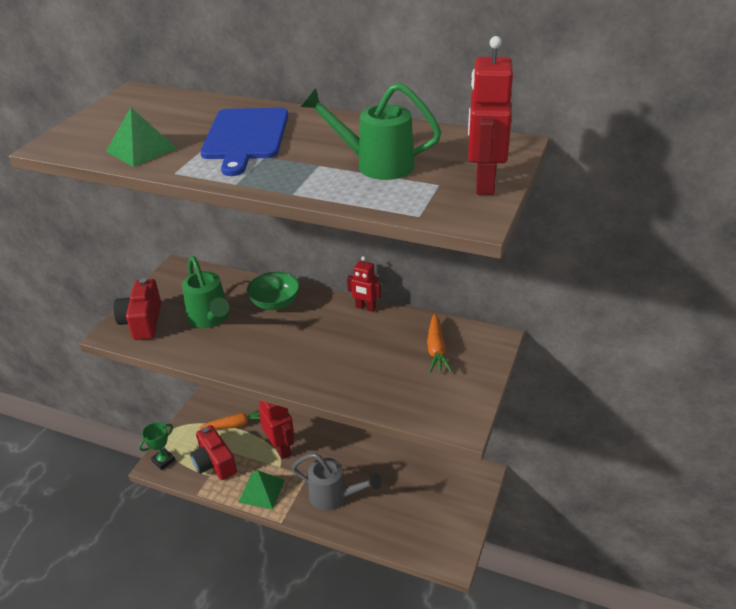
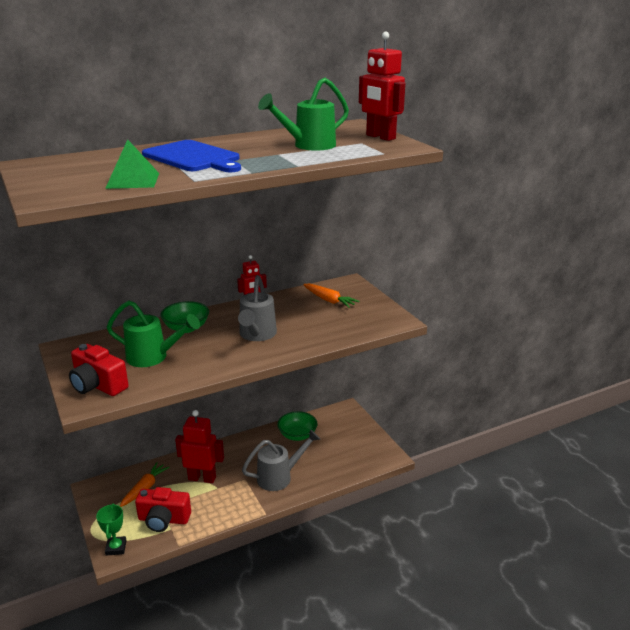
camera: 50 degrees left, 10 degrees down
(262, 490) = (225, 508): green pyramid -> none
(311, 349) = (256, 335): none -> grey watering can
(401, 467) = (297, 435): none -> green bowl

